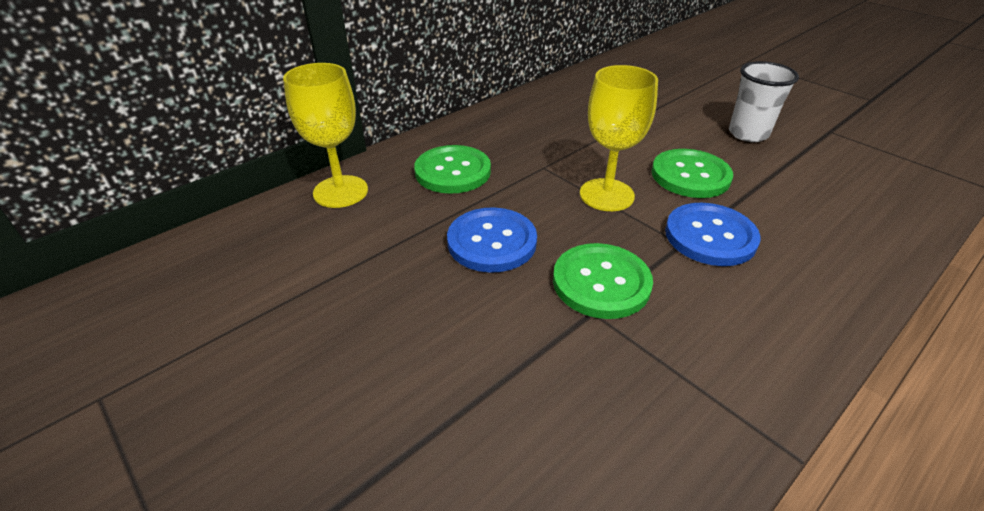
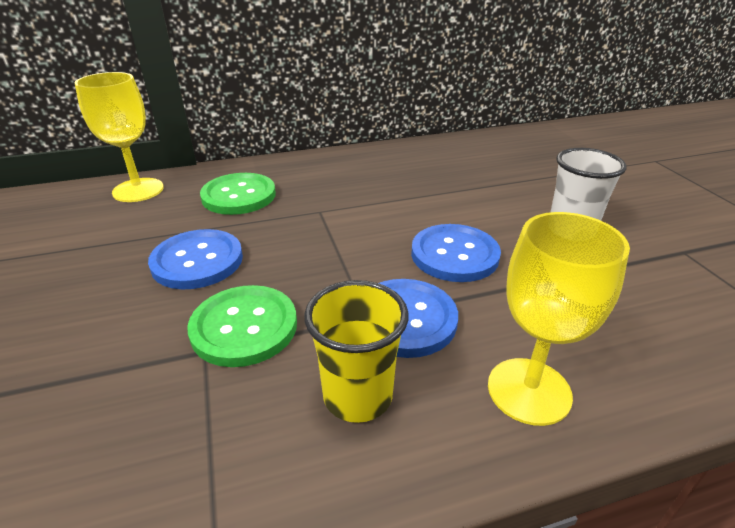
camera: 25 degrees right, 5 degrees down
(606, 195) = (347, 250): yellow goblet -> yellow goblet (529, 391)
(690, 175) = (454, 255): green button -> blue button
(740, 302) = (358, 396): none -> yellow cup

